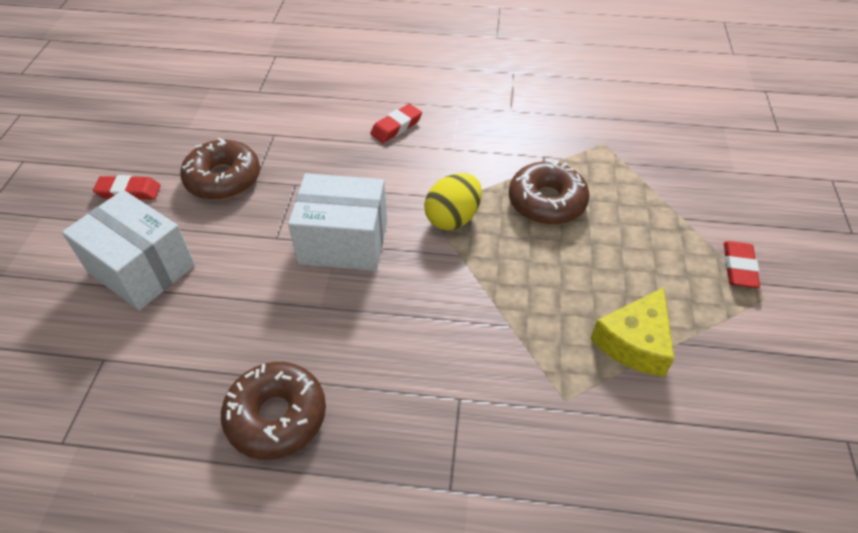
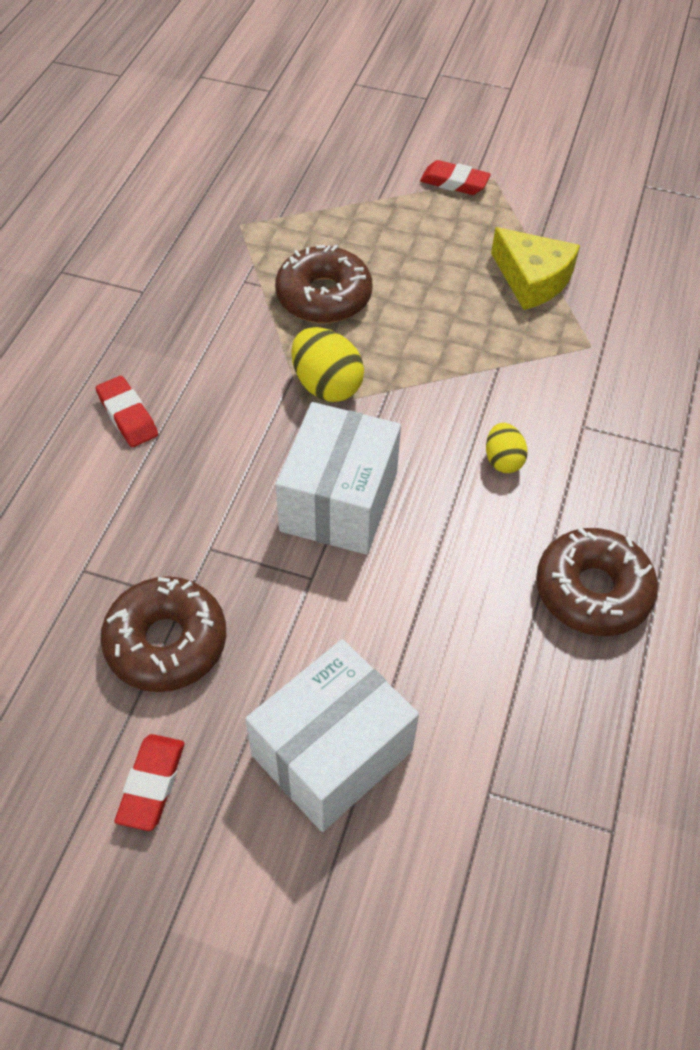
camera: 80 degrees left, 5 degrees up
(404, 339) = (503, 460): none -> yellow egg

